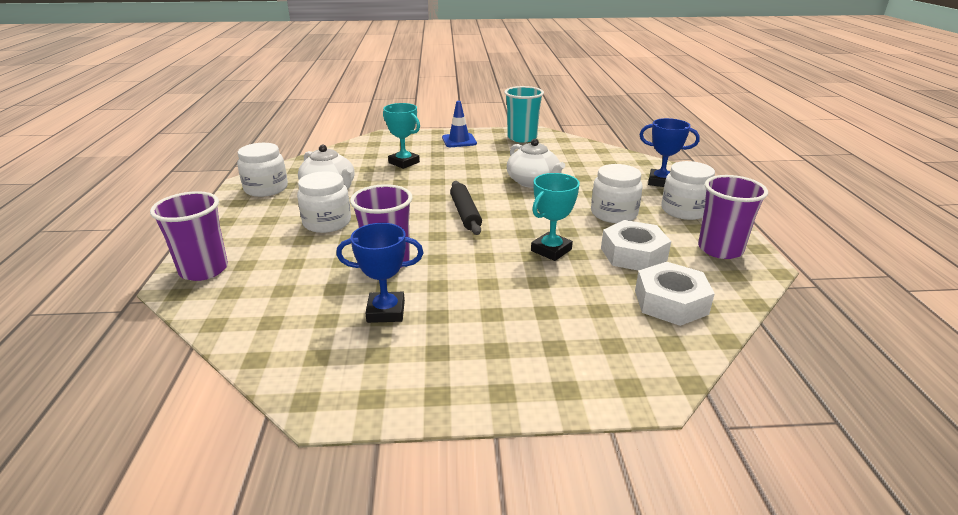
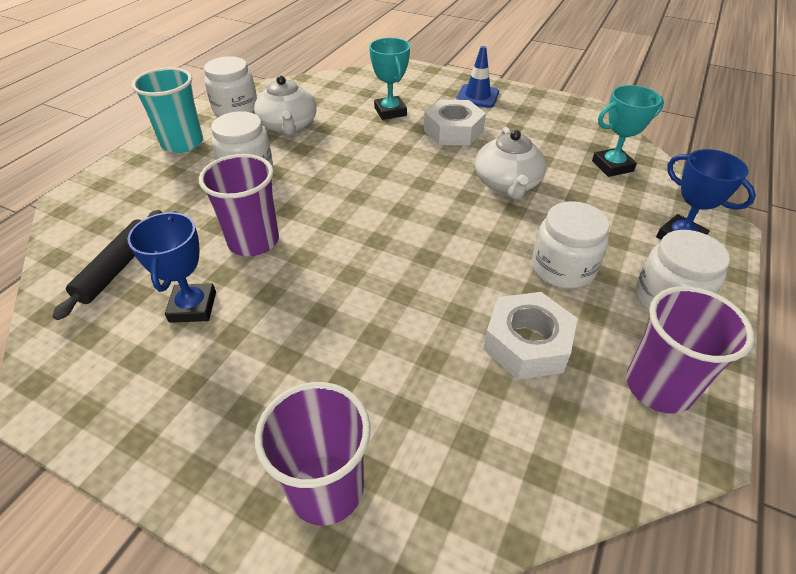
camera: 30 degrees right, 15 degrees up
(204, 270) = (103, 190): purple cup -> purple cup (326, 488)
(386, 311) = (193, 307): blue trophy -> blue trophy turned 60 degrees clockwise
(465, 213) = (387, 204): black rolling pin -> black rolling pin (117, 268)
(522, 138) = (556, 111): turquoise cup -> turquoise cup (182, 143)
(551, 250) = (432, 295): turquoise trophy -> turquoise trophy (612, 166)
(671, 302) = (502, 443): white nut -> white nut (453, 131)

